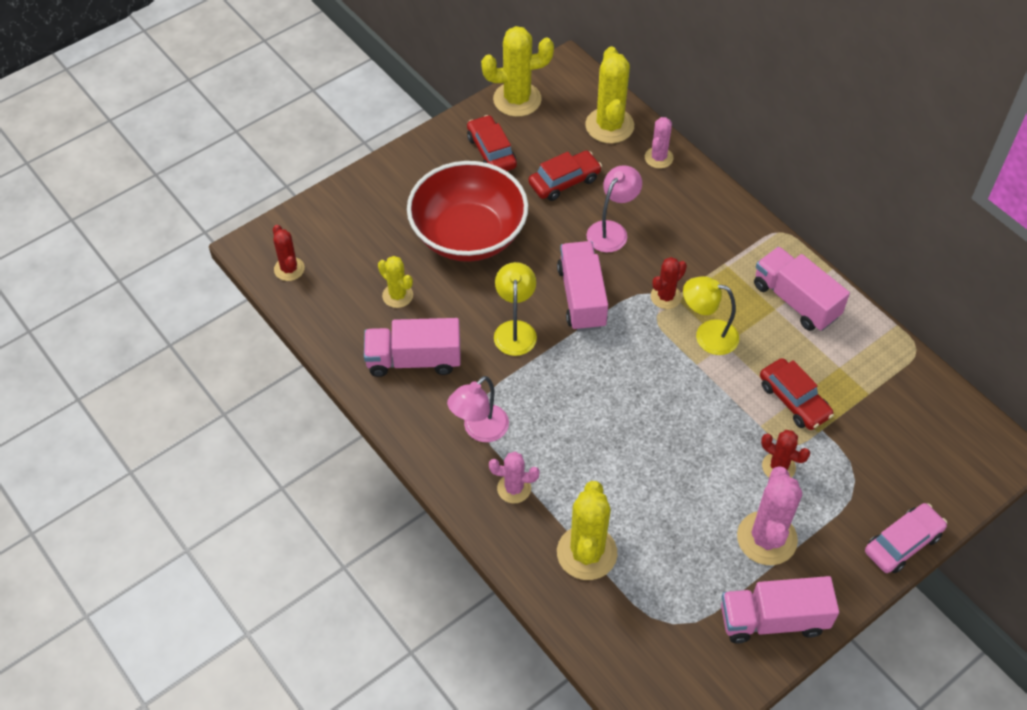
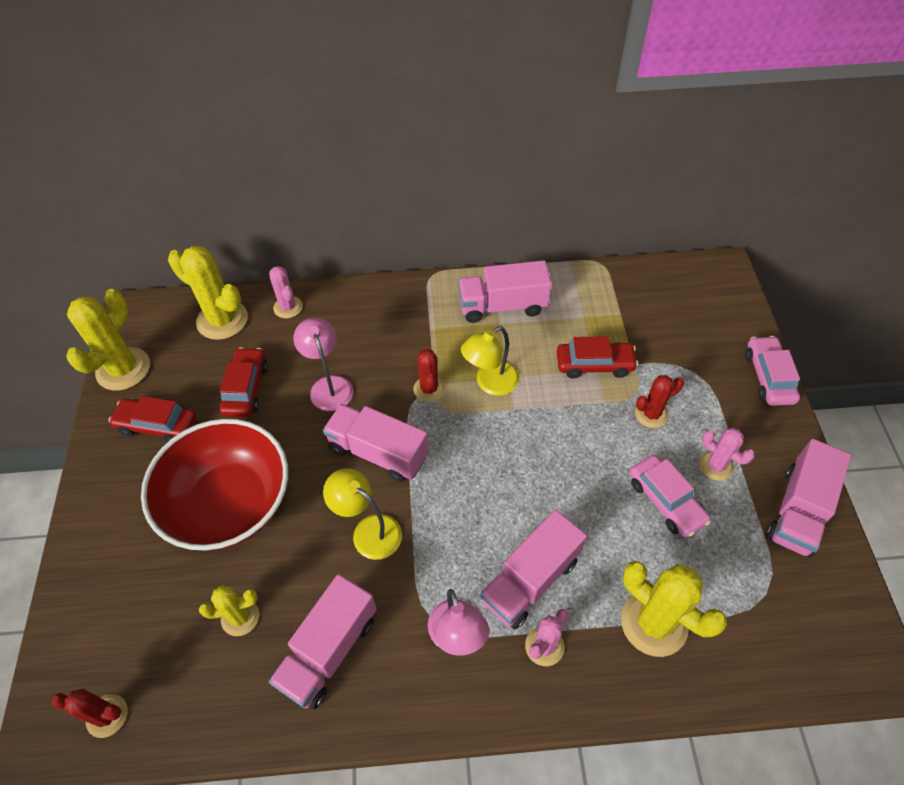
camera: 55 degrees left, 0 degrees up
(557, 454) = (530, 580): none -> pink truck
(701, 515) = (665, 501): none -> pink car
(767, 538) = (716, 466): pink cactus -> pink cactus, size x0.58

